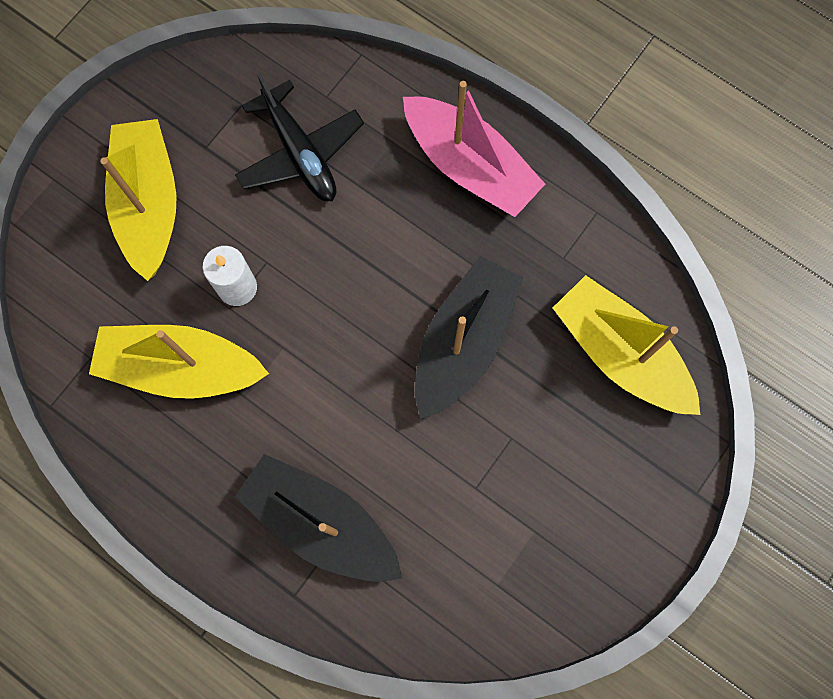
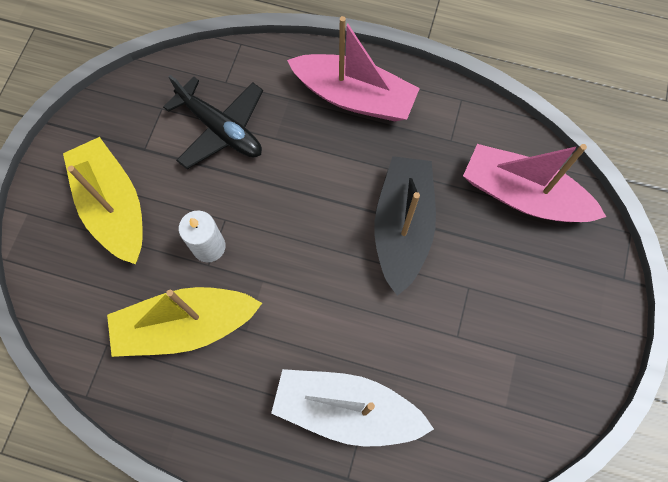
camera: 20 degrees left, 5 degrees down
(321, 523) = (347, 409): black boat -> white boat
(620, 354) = (523, 195): yellow boat -> pink boat

